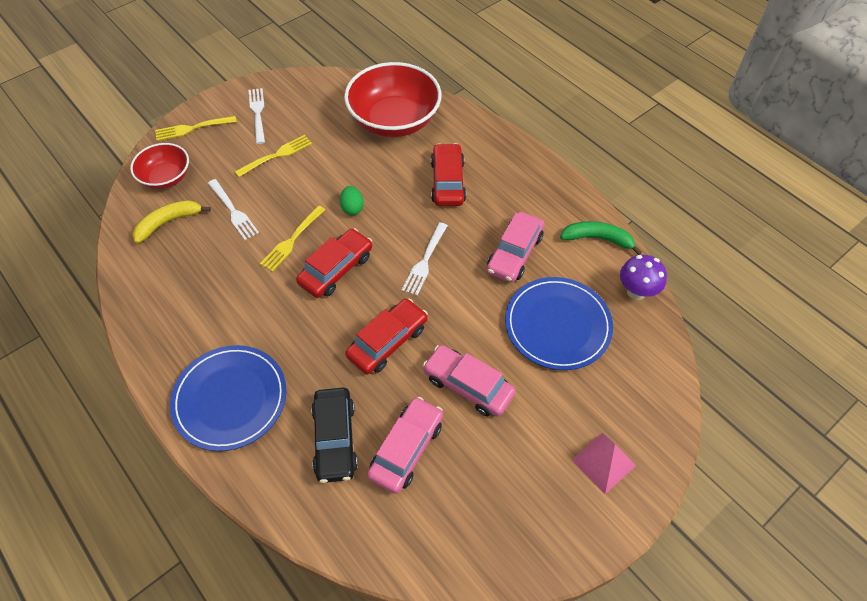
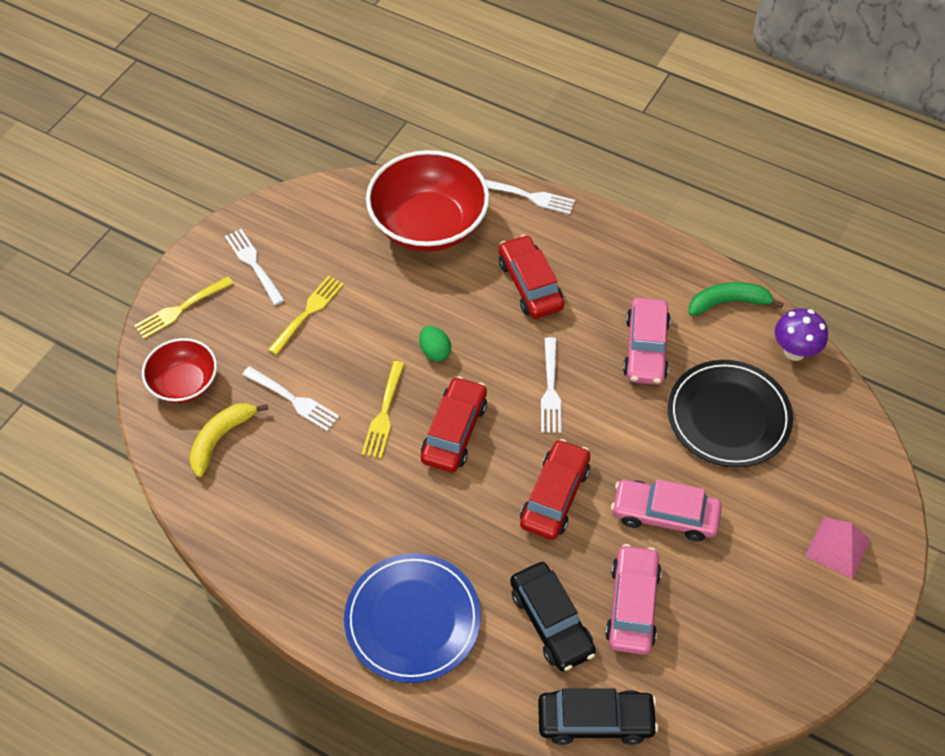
camera: 20 degrees left, 0 degrees up
(329, 533) = (595, 720): none -> black car
(477, 121) = (528, 196): none -> white fork
(557, 325) = (728, 416): blue plate -> black plate

